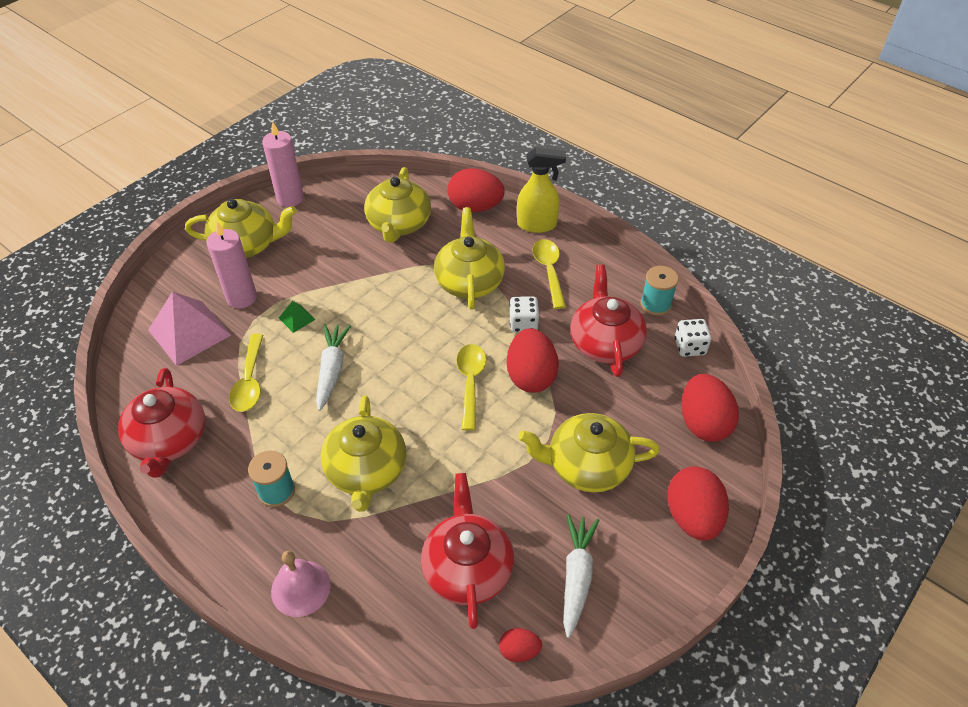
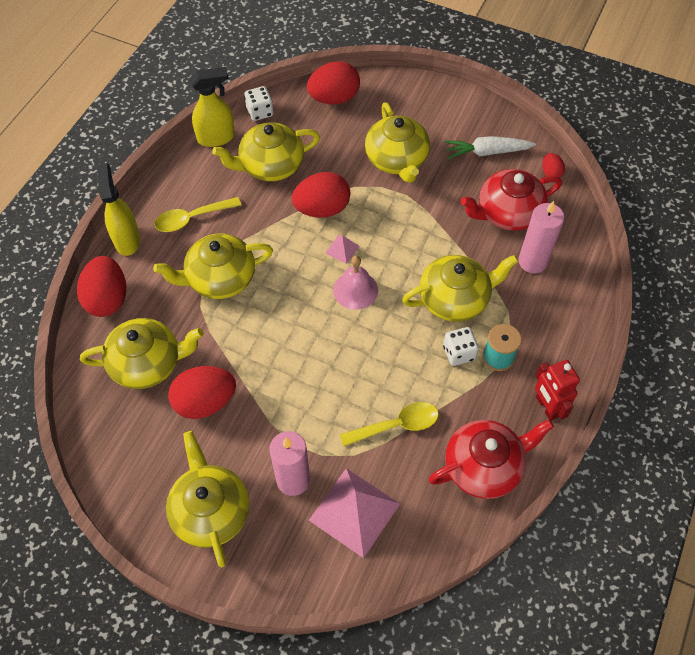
camera: 105 degrees left, 10 degrees up
(196, 519) = (546, 407): none -> red robot
(290, 198) = (120, 495): pink candle -> pink candle (532, 261)
(297, 318) = (307, 414): green pyramid -> none
(300, 588) = (567, 310): pink bell -> pink bell (355, 290)
(332, 370) = (362, 359): white carrot -> none
(470, 382) = (342, 249): yellow spoon -> pink pyramid
(523, 324) = (264, 225): white dice -> white dice (458, 353)
(605, 343) = (270, 165): red teapot -> yellow teapot
(655, 304) = (216, 138): turquoise spool -> yellow spray bottle
(692, 517) = (416, 98): red egg -> red egg (205, 402)

